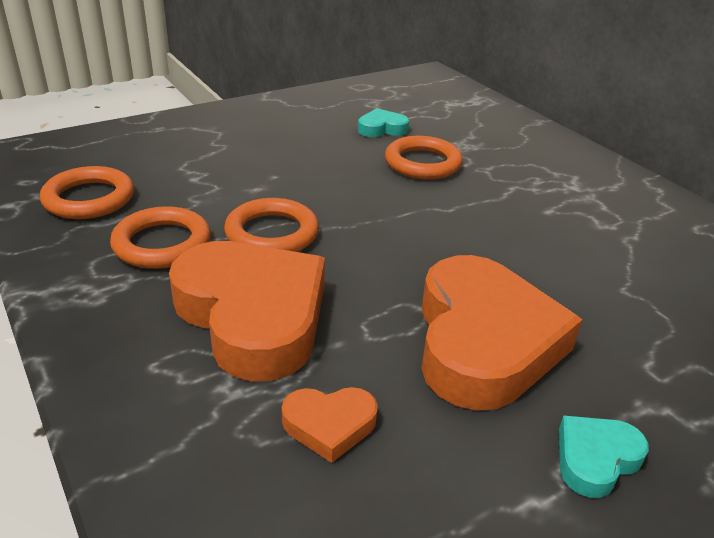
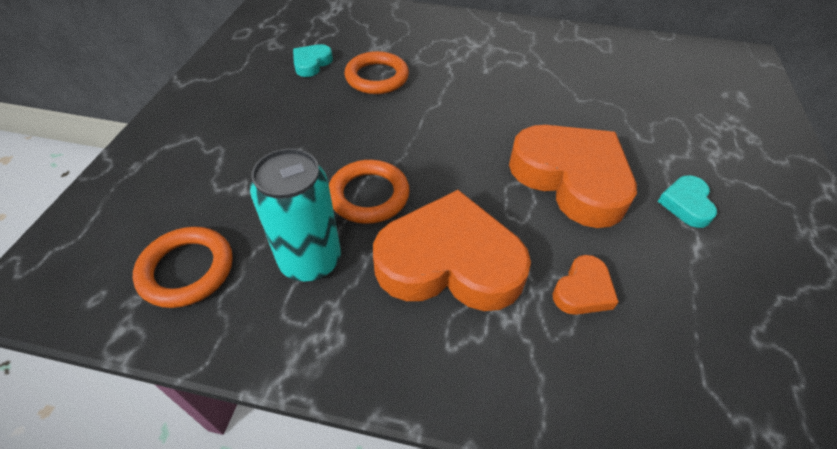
camera: 45 degrees left, 15 degrees up
(162, 244) = (310, 260): orange ring -> turquoise can

